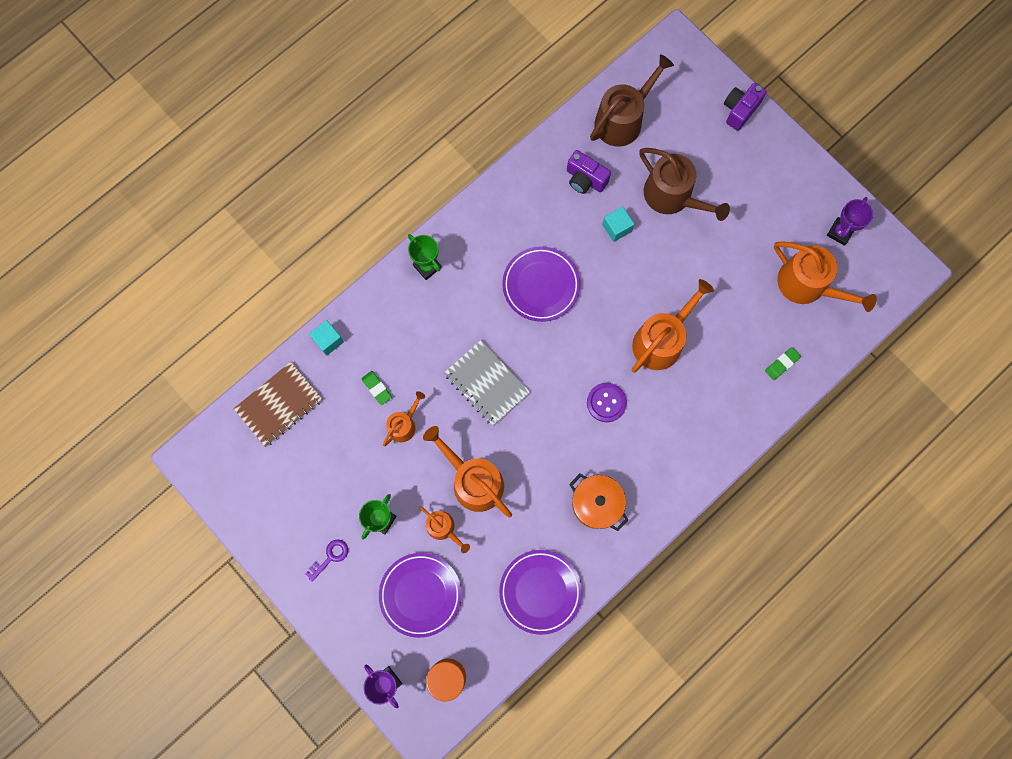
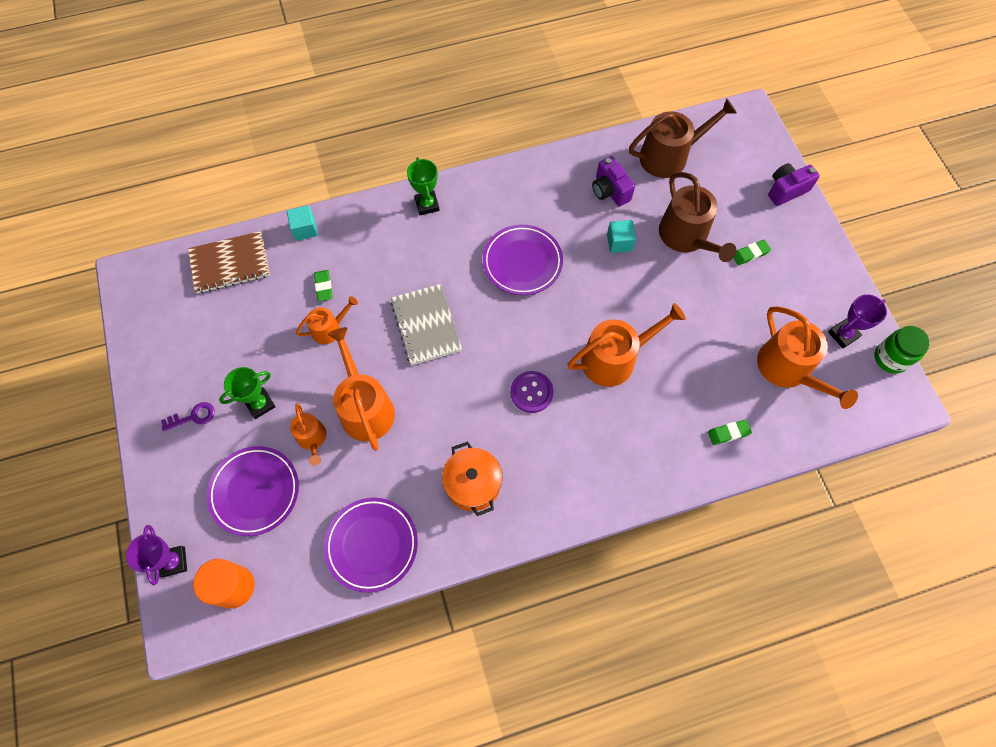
camera: 25 degrees right, 10 degrees down
(734, 189) = (750, 254): none -> green eraser
(885, 237) = (890, 358): none -> green jar

